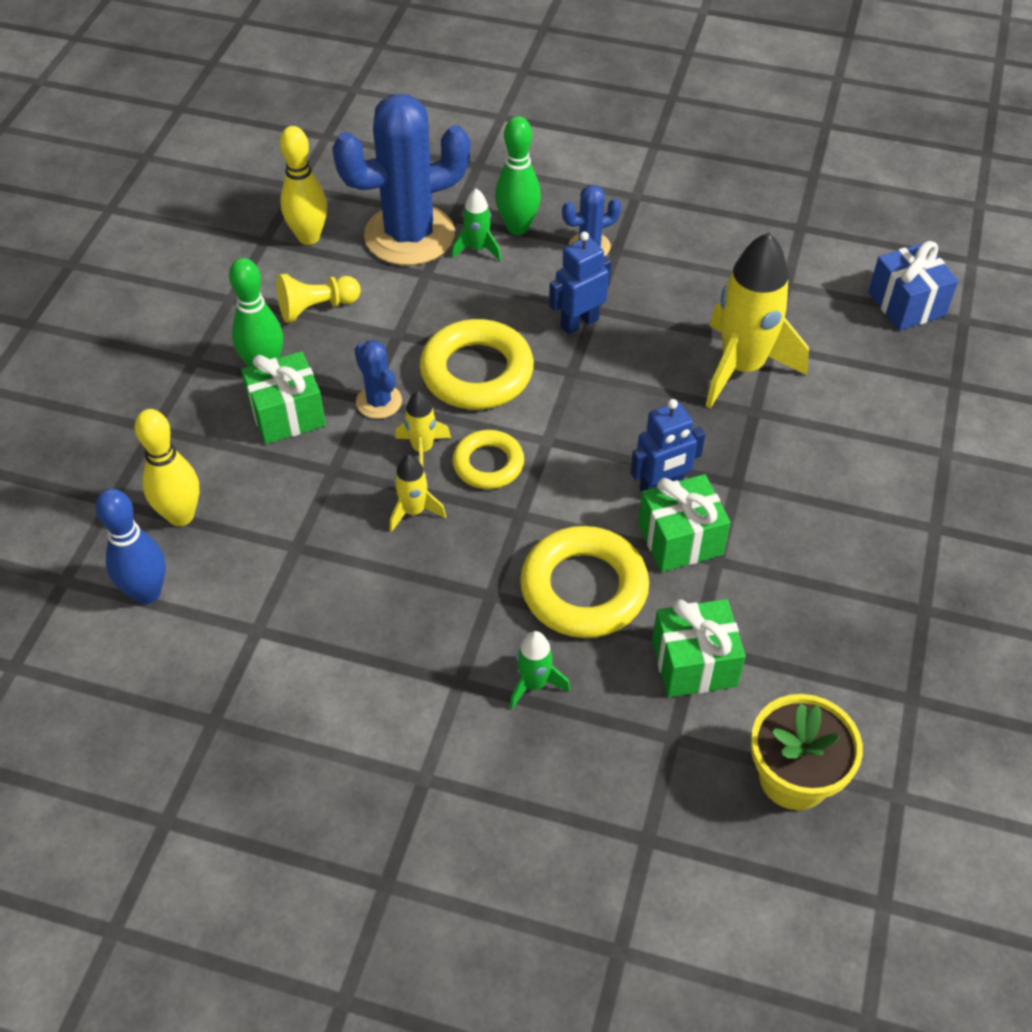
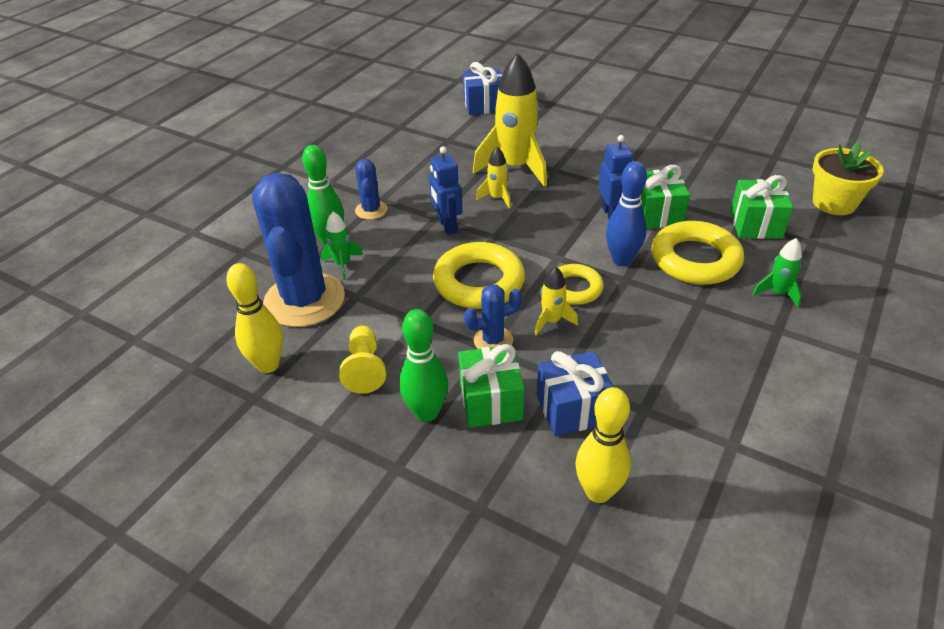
camera: 75 degrees left, 10 degrees down
(147, 593) = (690, 526): blue bowling pin -> blue bowling pin (621, 260)
(287, 484) = (572, 409): none -> blue gift
(414, 511) = (615, 333): yellow rocket -> yellow rocket (497, 198)

